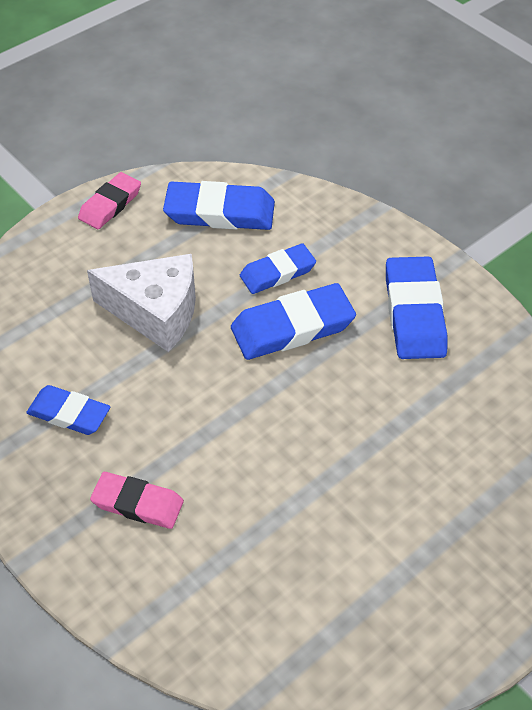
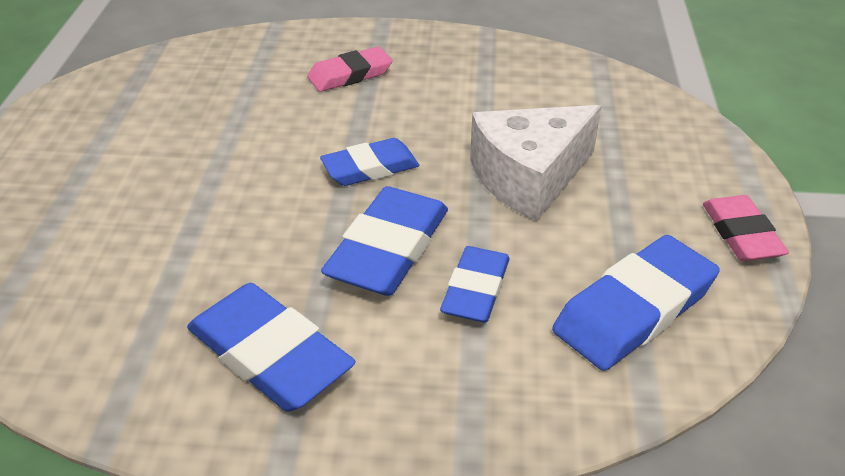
camera: 135 degrees right, 10 degrees down
(69, 413) = (476, 84): blue eraser -> blue eraser (370, 168)

